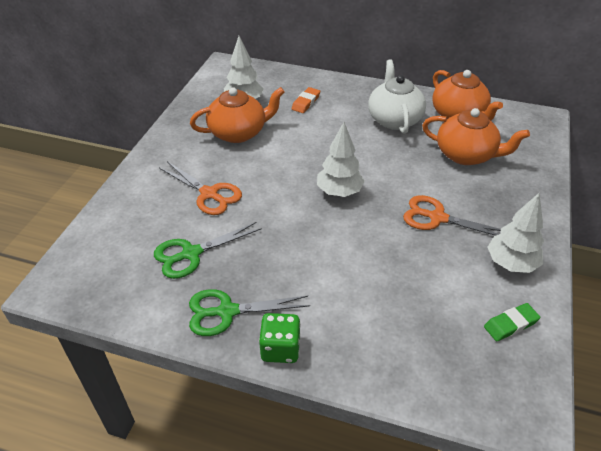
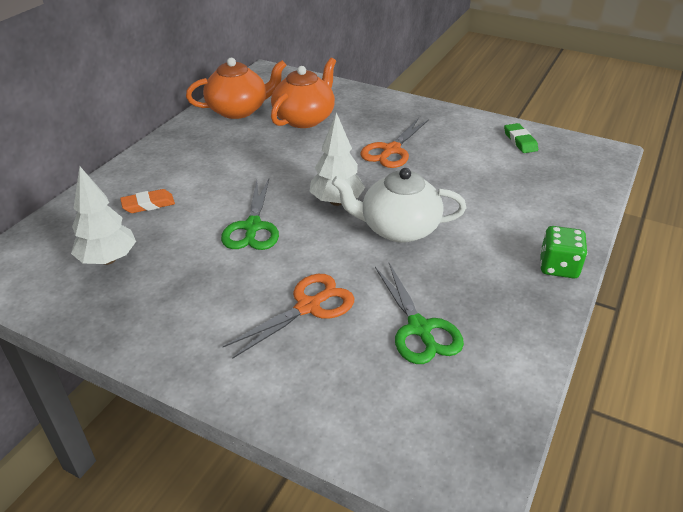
camera: 80 degrees left, 5 degrees down
(227, 311) = (512, 301): green scissors -> green scissors (252, 227)
(238, 132) = (183, 270): orange teapot -> none
(306, 102) = (148, 204): orange eraser -> orange eraser turned 60 degrees counterclockwise
(394, 119) = (223, 147): white teapot -> white teapot (398, 228)
(511, 264) = (454, 127): white tree -> none

